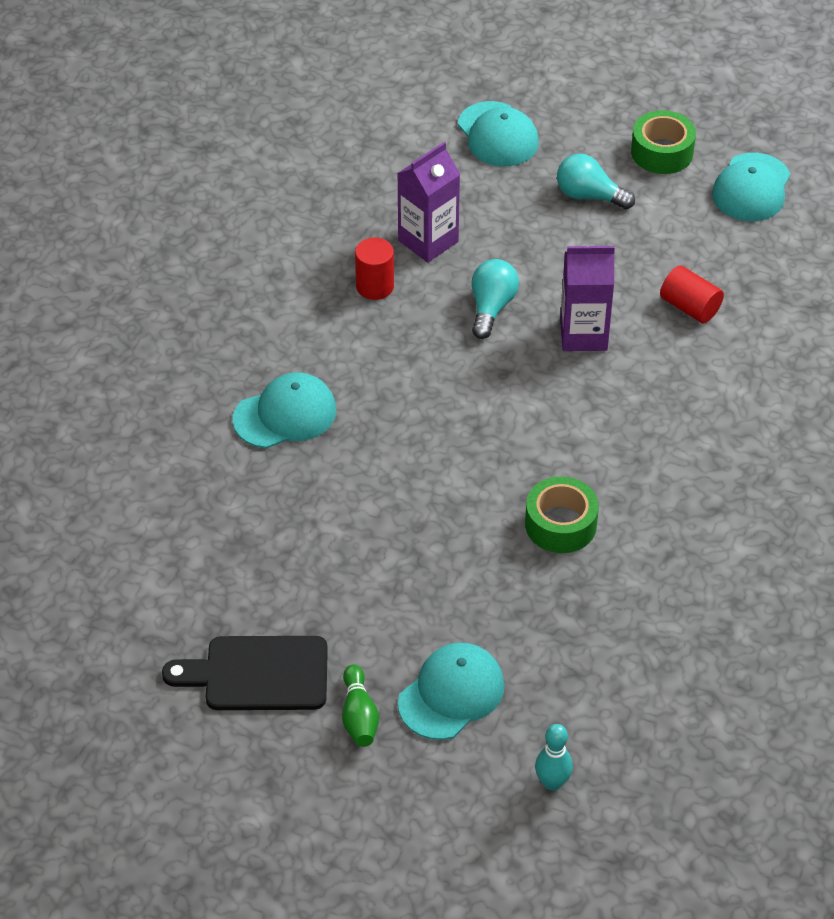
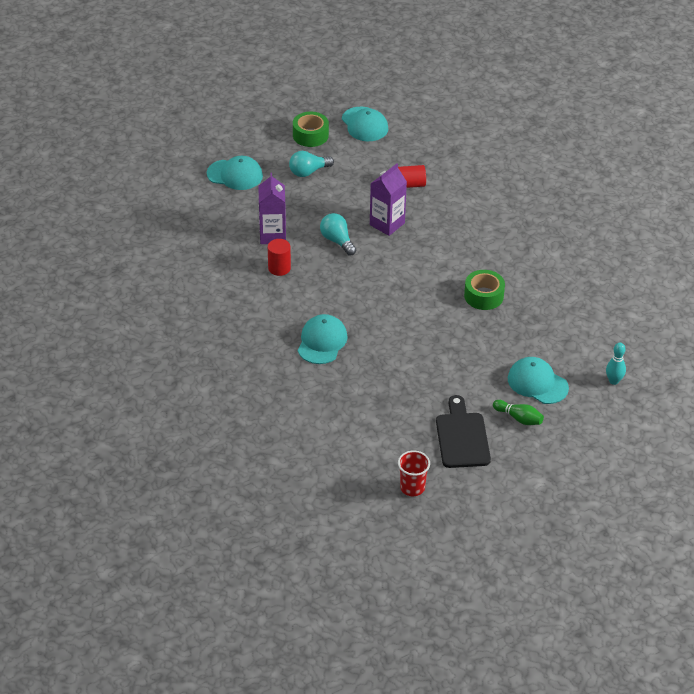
camera: 50 degrees left, 5 degrees down
(109, 680) = (412, 487): none -> red cup
(258, 674) = (462, 437): black cutting board -> black cutting board turned 135 degrees clockwise
(451, 693) = (537, 383): turquoise cap -> turquoise cap turned 45 degrees counterclockwise

